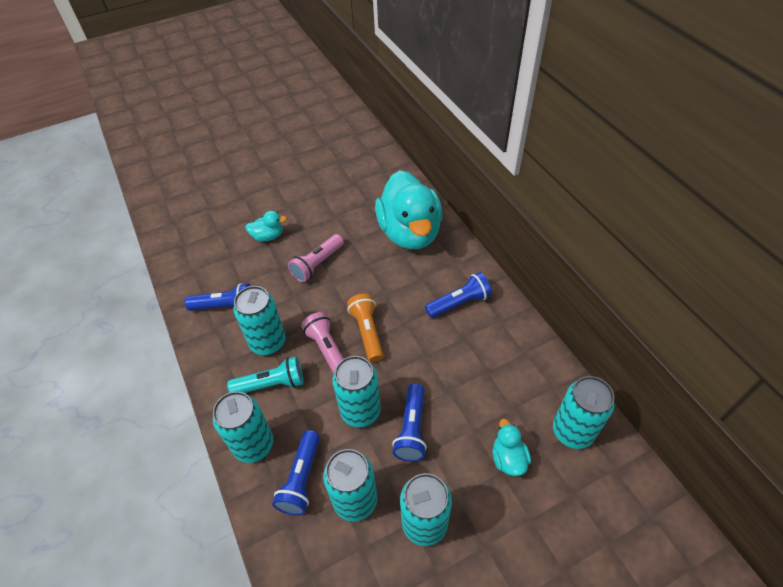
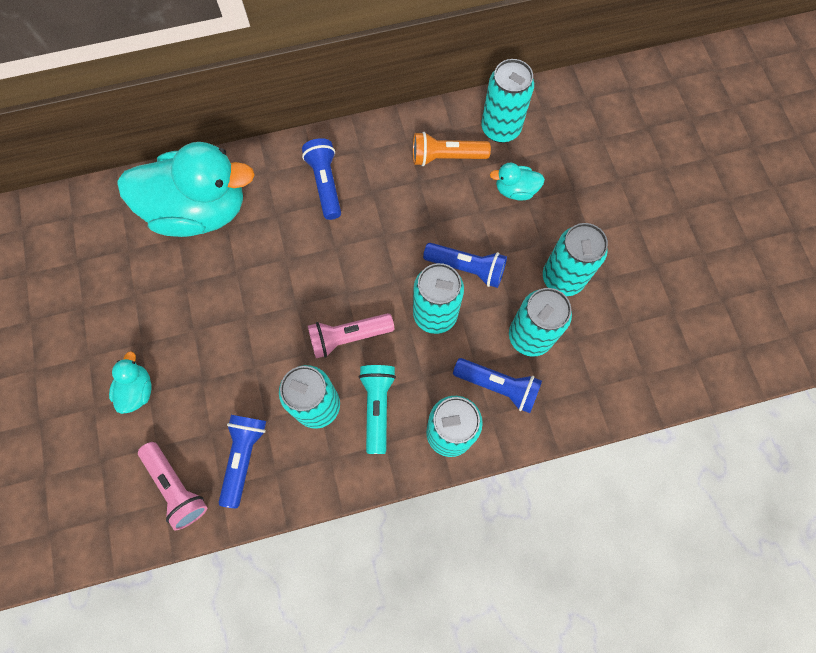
camera: 80 degrees left, 20 degrees up
(317, 264) = (213, 331): pink flashlight -> pink flashlight (176, 487)
(367, 332) = (336, 289): orange flashlight -> orange flashlight (446, 157)

